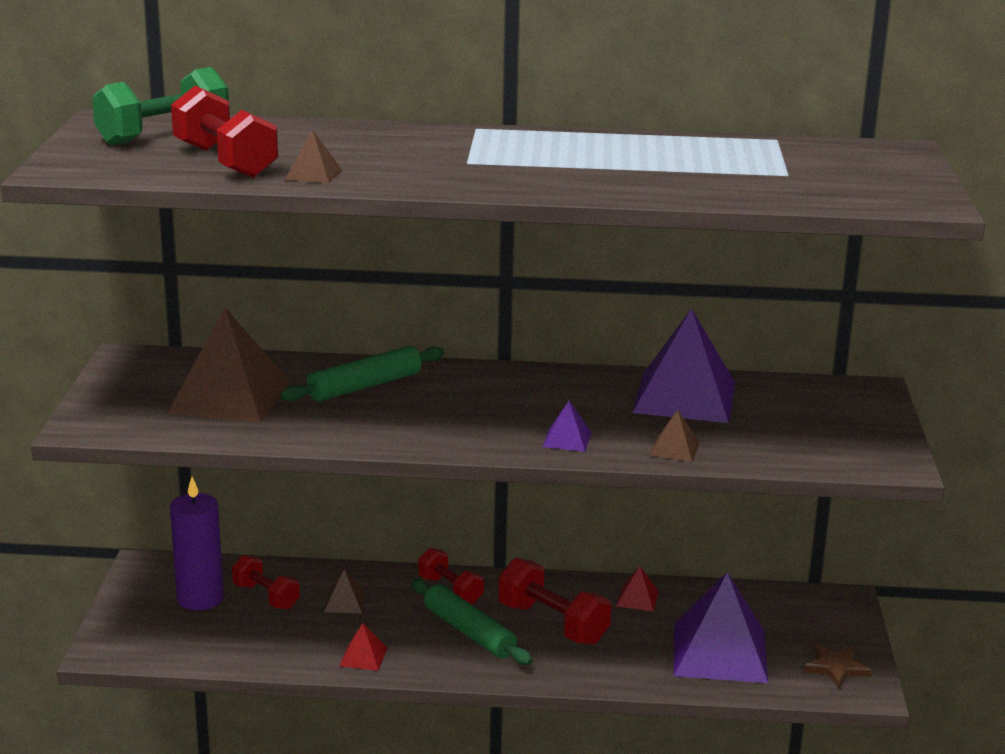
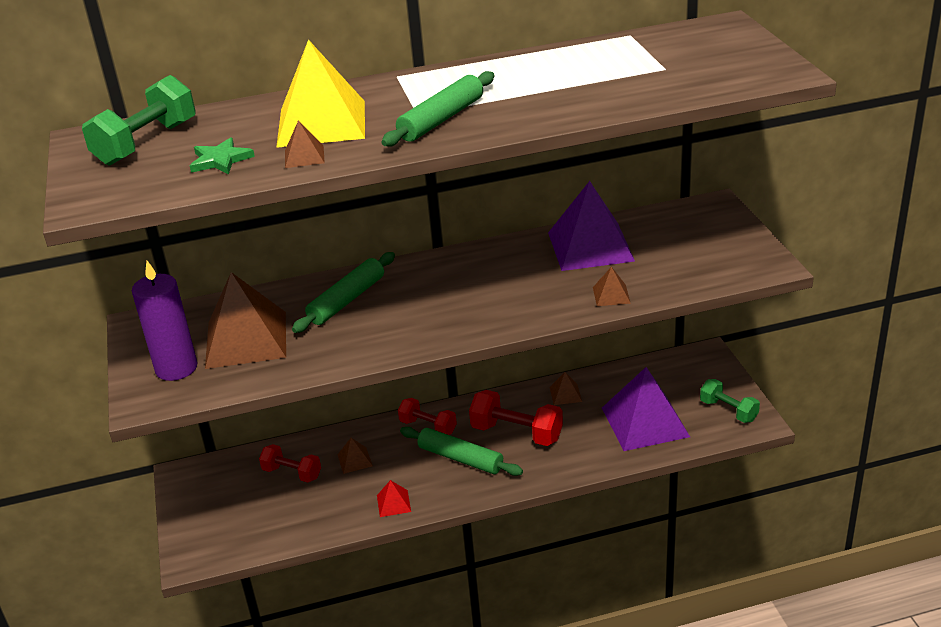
camera: 15 degrees left, 10 degrees up
(200, 598) = (241, 490): purple candle -> purple candle (176, 368)
(225, 161) = (220, 160): red dumbbell -> green star
(357, 151) = (322, 123): none -> yellow pyramid
(488, 171) = (441, 119): none -> green rolling pin
(567, 439) = (529, 308): purple pyramid -> none
(637, 598) = (565, 394): red pyramid -> brown pyramid
(836, 668) = (728, 411): brown star -> green dumbbell

